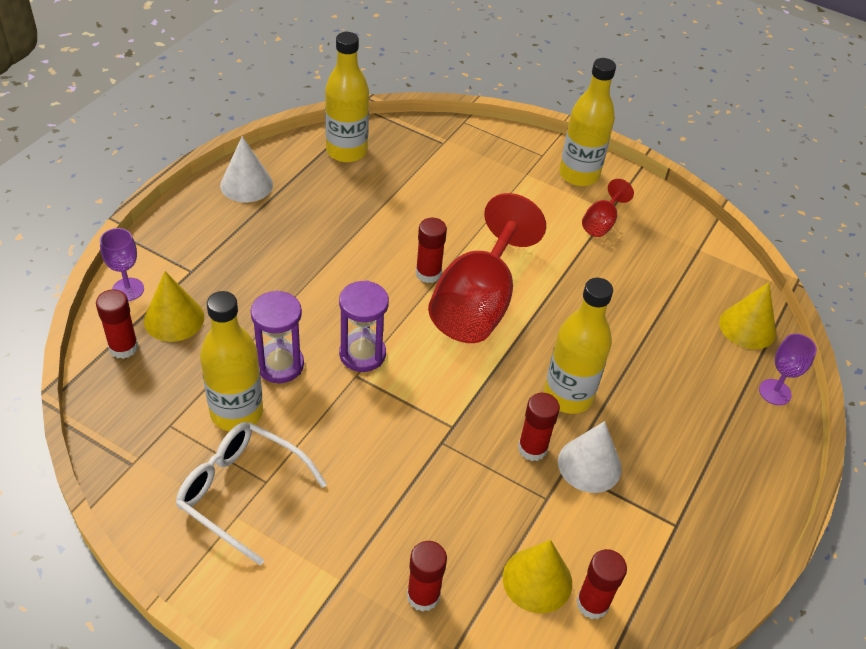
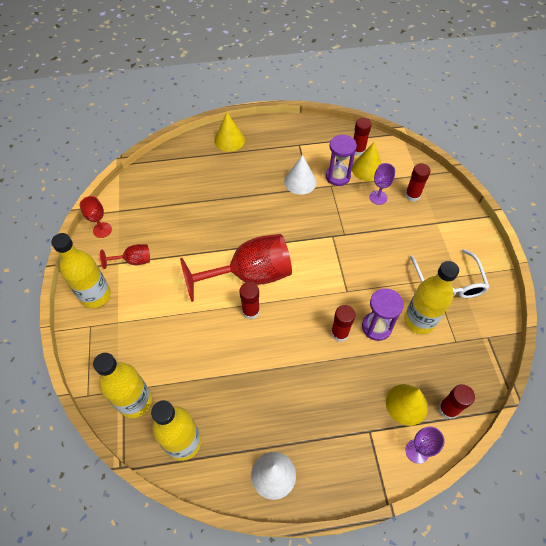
camera: 125 degrees left, 10 degrees up
(362, 354) = (332, 298): purple hourglass -> purple hourglass (337, 176)
(532, 448) = (313, 203): red glue stick -> red glue stick (339, 333)
(568, 396) = (271, 207): yellow bottle -> yellow bottle (135, 401)
(676, 221) = (102, 230): none -> red goblet
(747, 327) = (163, 169): yellow cone -> yellow cone (229, 140)
(775, 392) = (196, 145): purple goblet -> purple goblet (378, 197)

